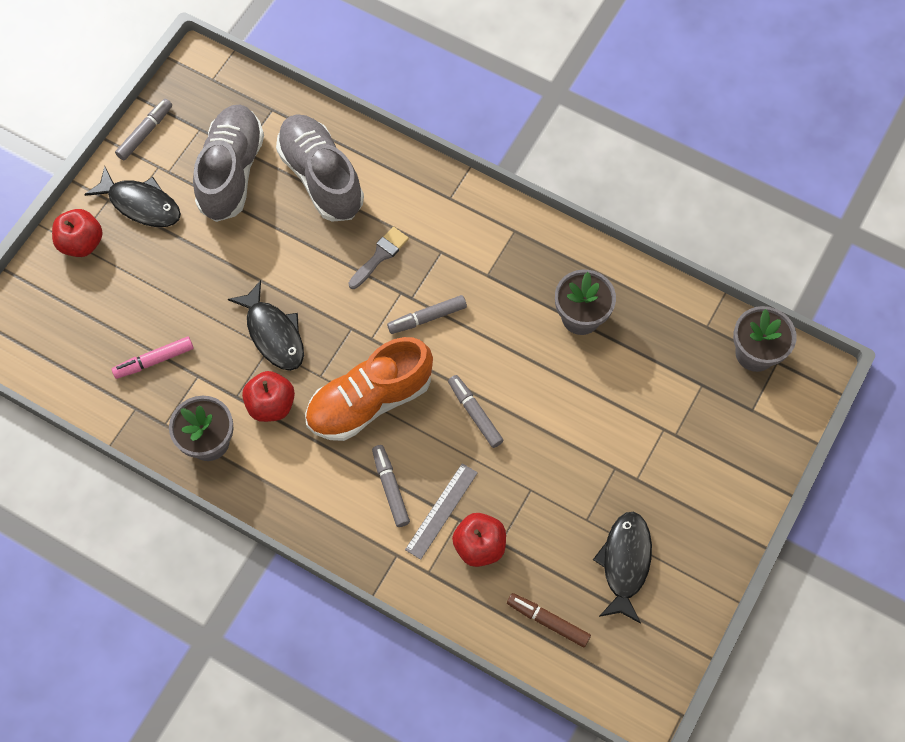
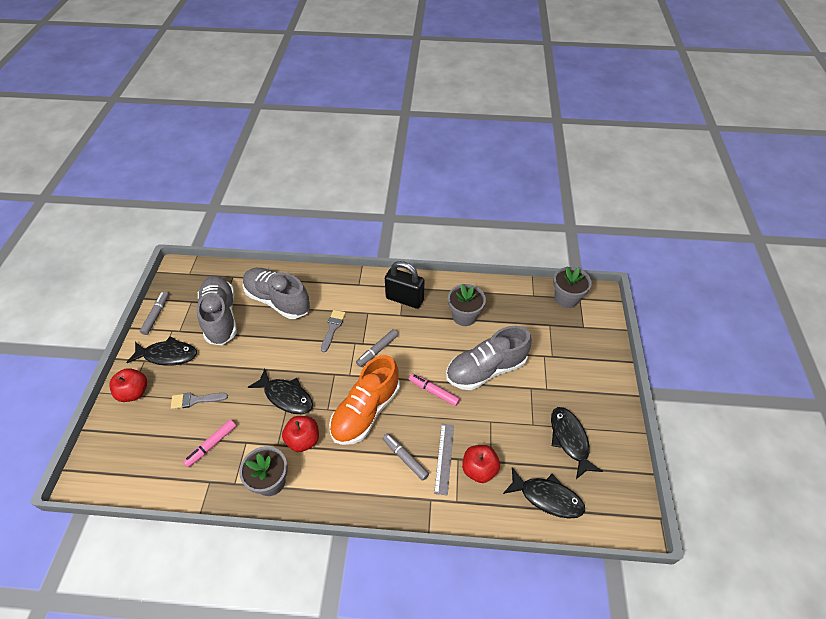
camera: 25 degrees left, 15 degrees down
(155, 288) = (195, 400): none -> grey brush
(475, 413) = (433, 392): grey marker -> pink marker
(506, 251) = (404, 299): none -> black padlock
(548, 621) = (547, 497): brown marker -> black fish
(566, 413) = (486, 369): none -> grey shoe

